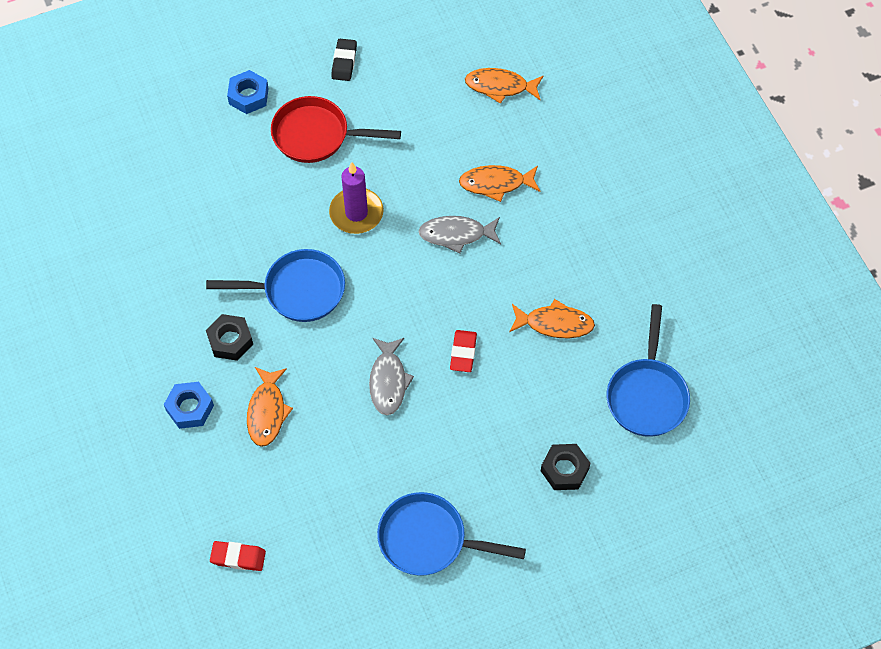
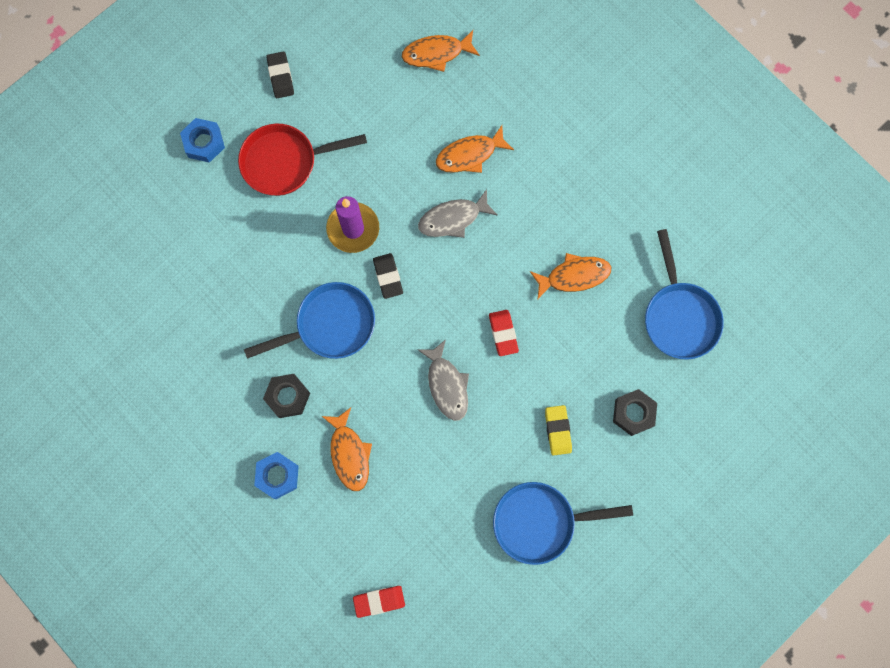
camera: 20 degrees left, 15 degrees up
(372, 265) = (388, 277): none -> black eraser
(481, 460) = (558, 430): none -> yellow eraser

